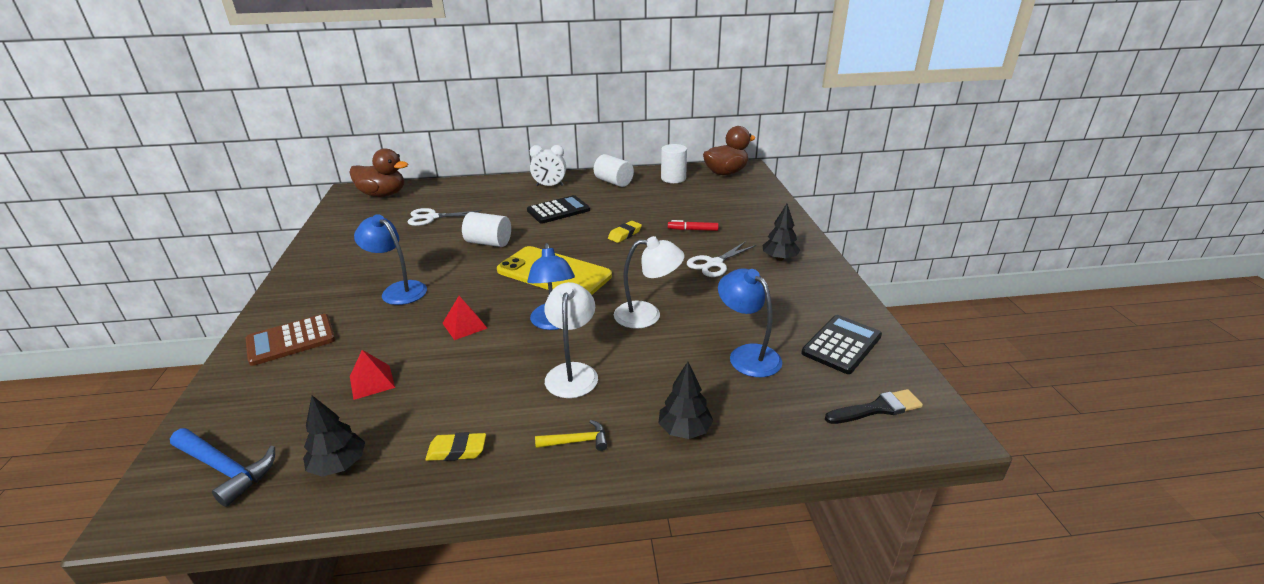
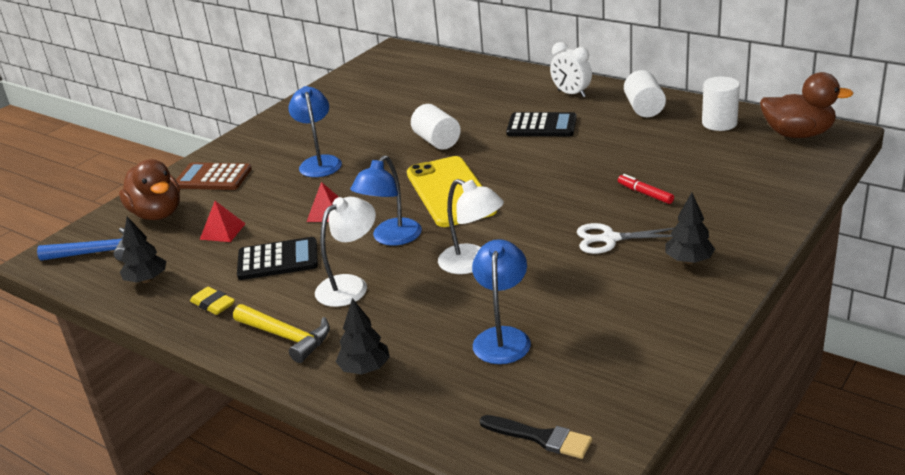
camera: 45 degrees right, 0 degrees up
(225, 469) = (96, 253): blue hammer -> blue hammer turned 75 degrees counterclockwise
(383, 194) = (413, 61): brown duck -> brown duck (157, 214)
(432, 217) = (423, 98): white scissors -> none
(577, 441) = (286, 337): yellow hammer -> yellow hammer, size x1.68
(625, 234) = (567, 175): yellow eraser -> none
(841, 345) = (605, 371): black calculator -> black calculator (278, 260)

